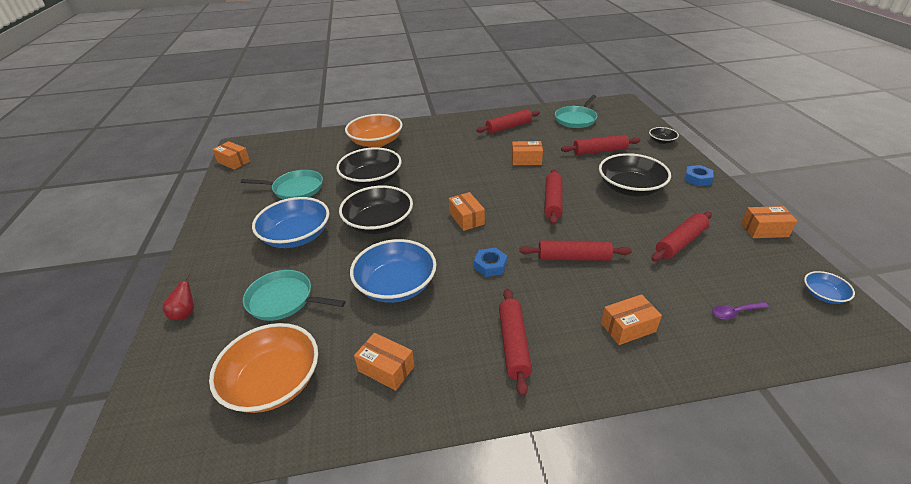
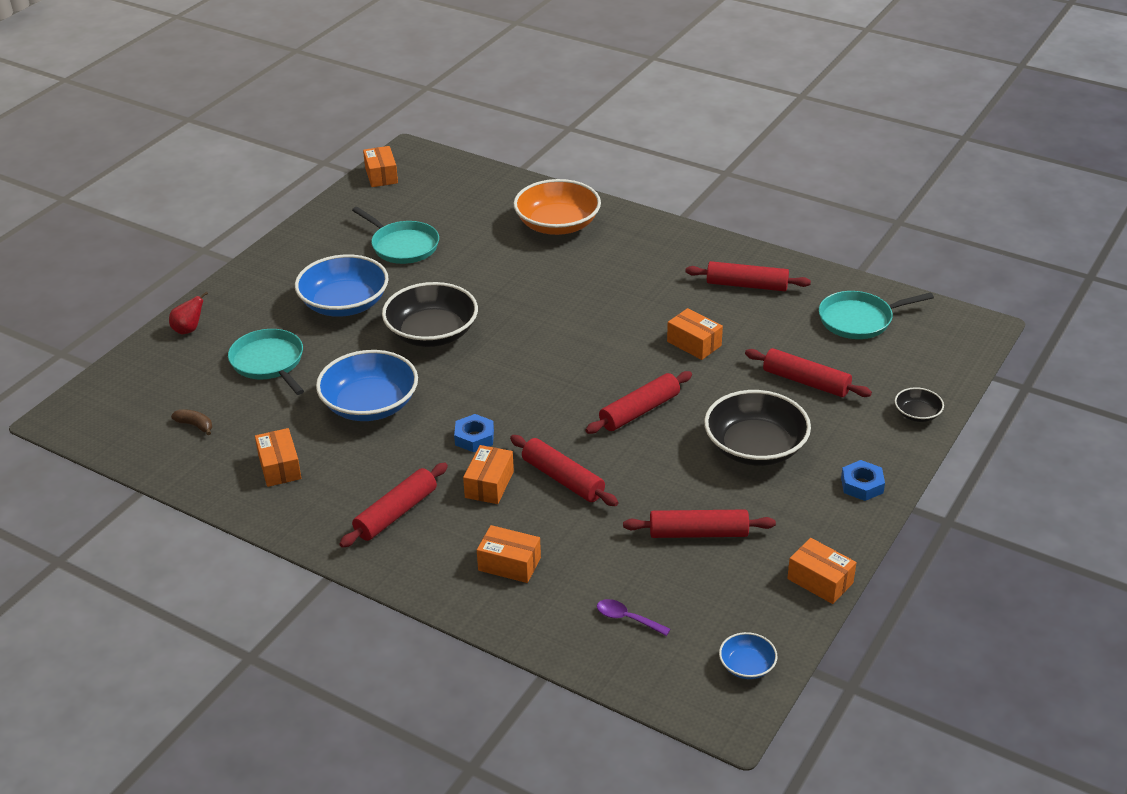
camera: 40 degrees right, 0 degrees up
(273, 382) = (195, 425): orange bowl -> brown banana
(372, 180) = (488, 276): black bowl -> none
(466, 218) = (521, 377): orange box -> orange box (489, 484)

